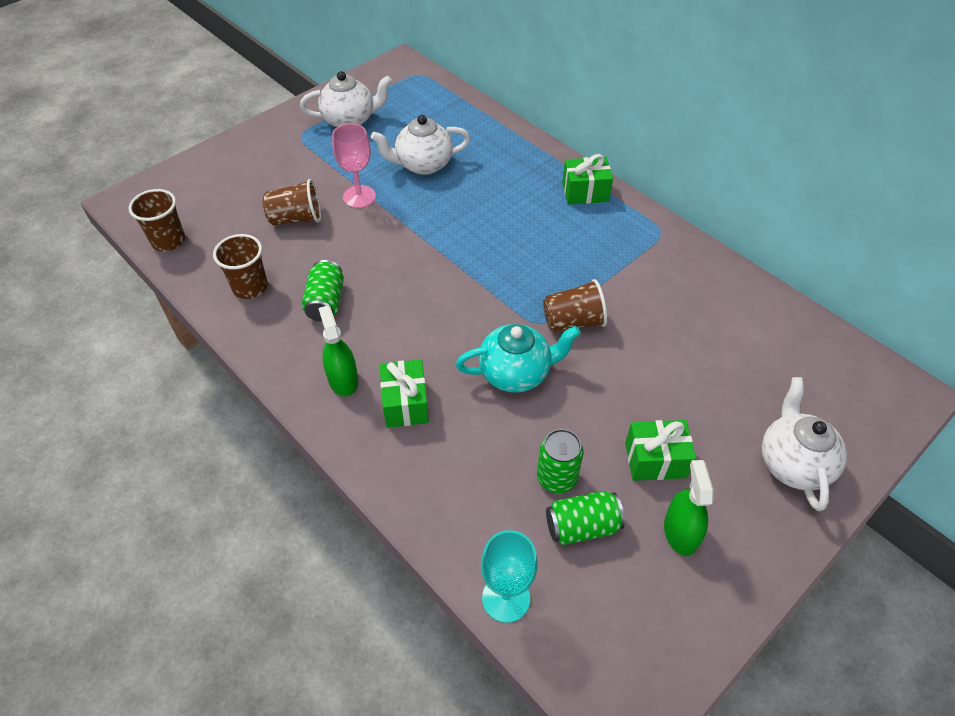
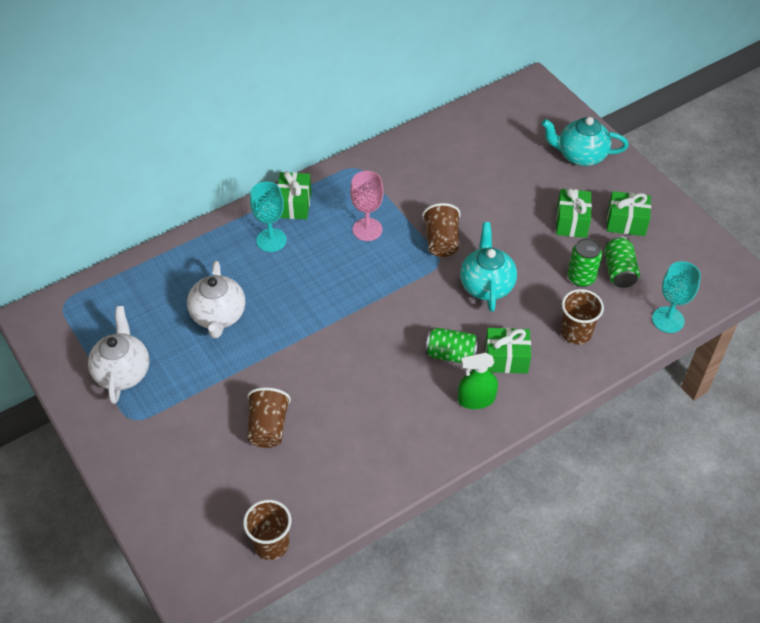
camera: 80 degrees left, 0 degrees up
(250, 287) = (355, 468): brown cup -> brown cup (576, 333)
(325, 302) = (386, 407): green can -> green can (451, 354)
(359, 196) = (250, 372): pink goblet -> pink goblet (367, 229)
(530, 183) = (271, 240): none -> turquoise goblet
(680, 532) = (626, 222): green spray bottle -> green gift
(792, 463) = (580, 155): white teapot -> turquoise teapot

